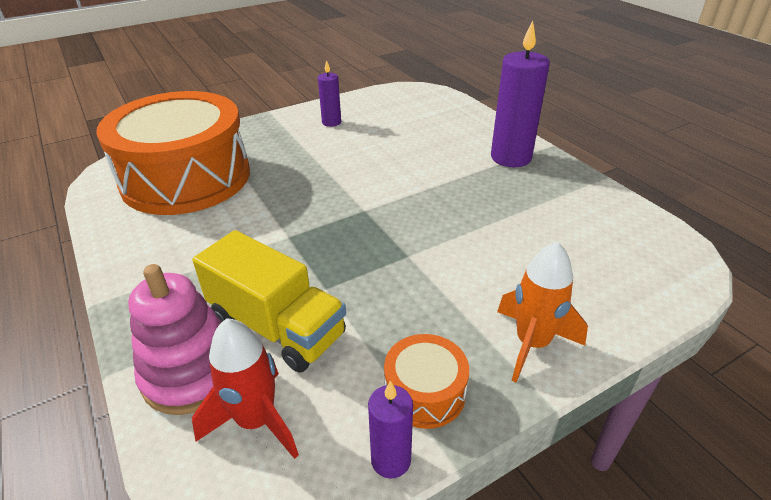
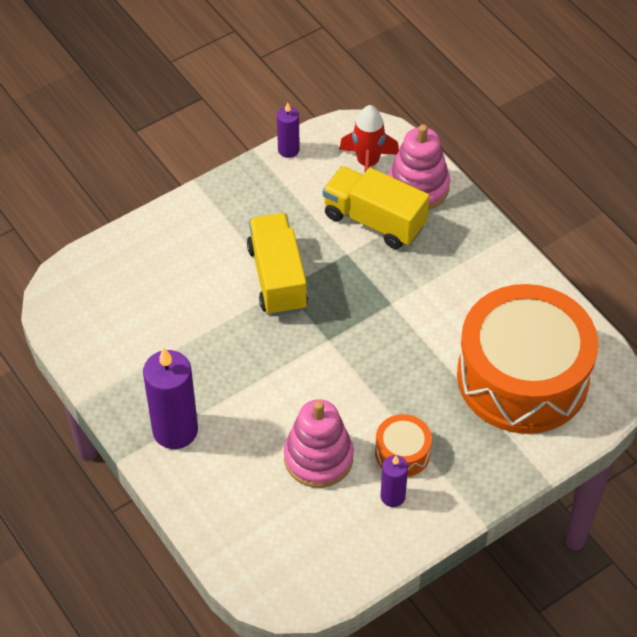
camera: 175 degrees right, 15 degrees up
(386, 140) = (318, 458): none -> pink stacking toy
(416, 265) = (277, 278): none -> yellow truck
(425, 392) = (270, 184): orange drum -> orange drum (402, 452)
(532, 344) = (198, 218): orange rocket -> none

